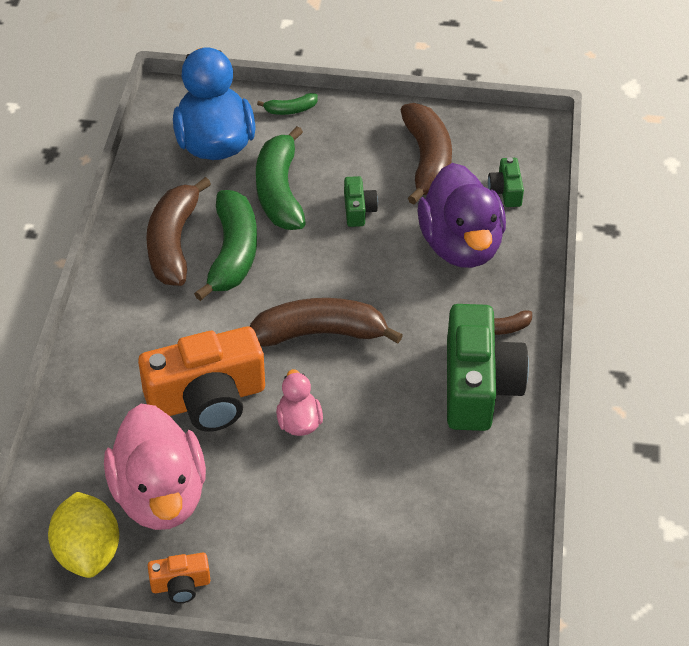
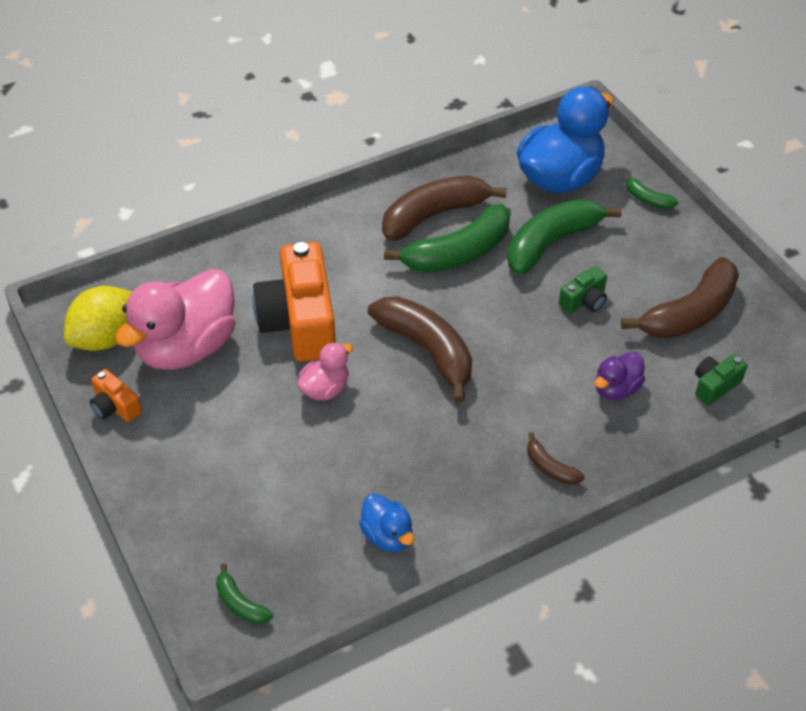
camera: 55 degrees right, 0 degrees up
(207, 399) = (300, 322): orange camera -> orange camera turned 45 degrees clockwise
(460, 246) = (616, 389): purple duck -> purple duck, size x0.48
(473, 597) = (240, 603): none -> green banana
(478, 386) = (469, 486): green camera -> none
(483, 464) = (388, 536): none -> blue duck

